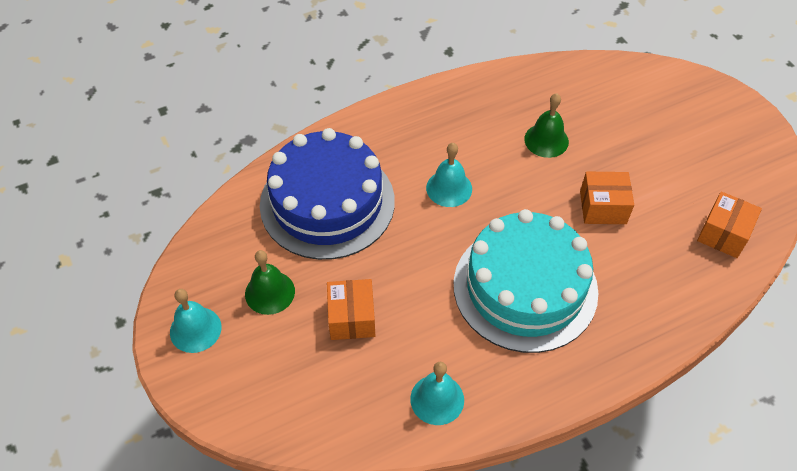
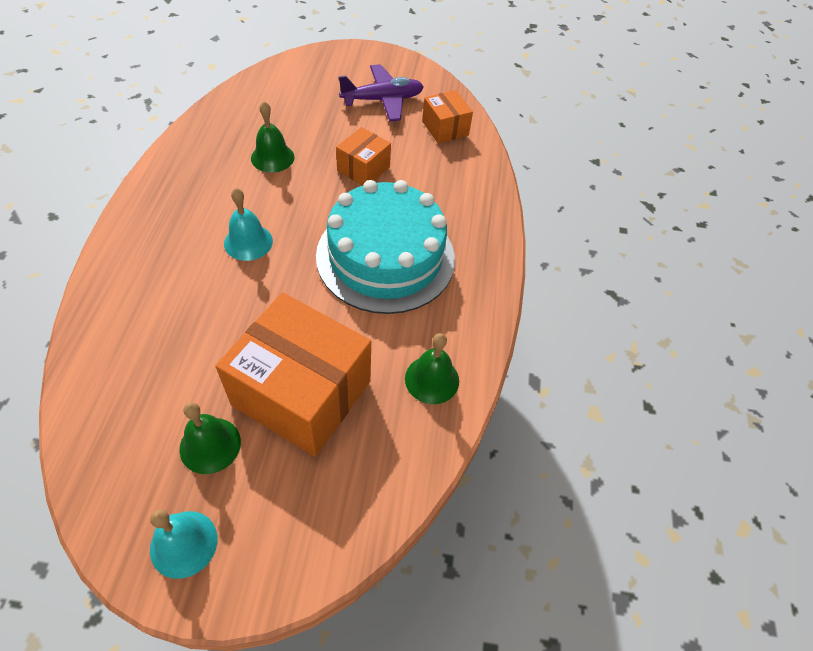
camera: 60 degrees left, 0 degrees up
(327, 202) = (165, 335): blue cake -> none
(352, 318) = (302, 393): orange box -> orange box, size x2.00
(437, 399) = (432, 379): turquoise bell -> green bell
(701, 164) = (383, 100): none -> purple plane

